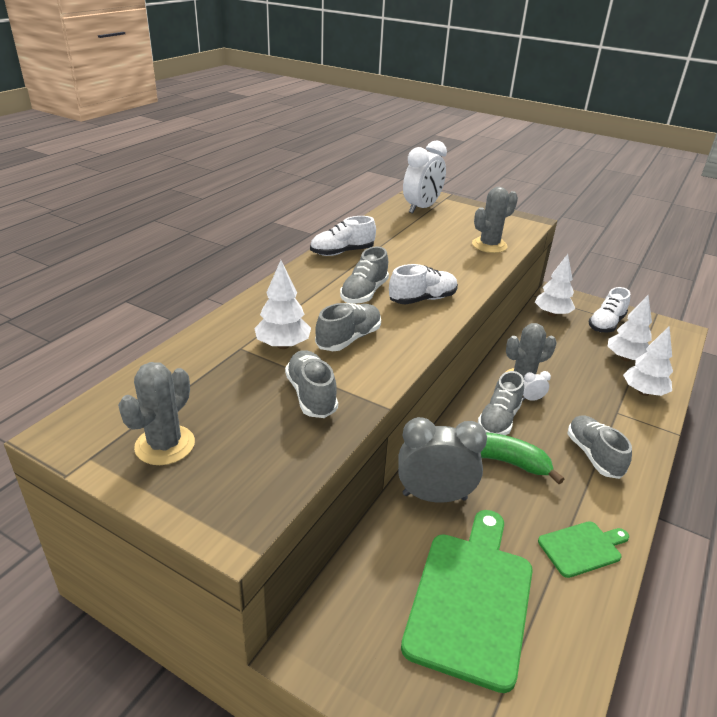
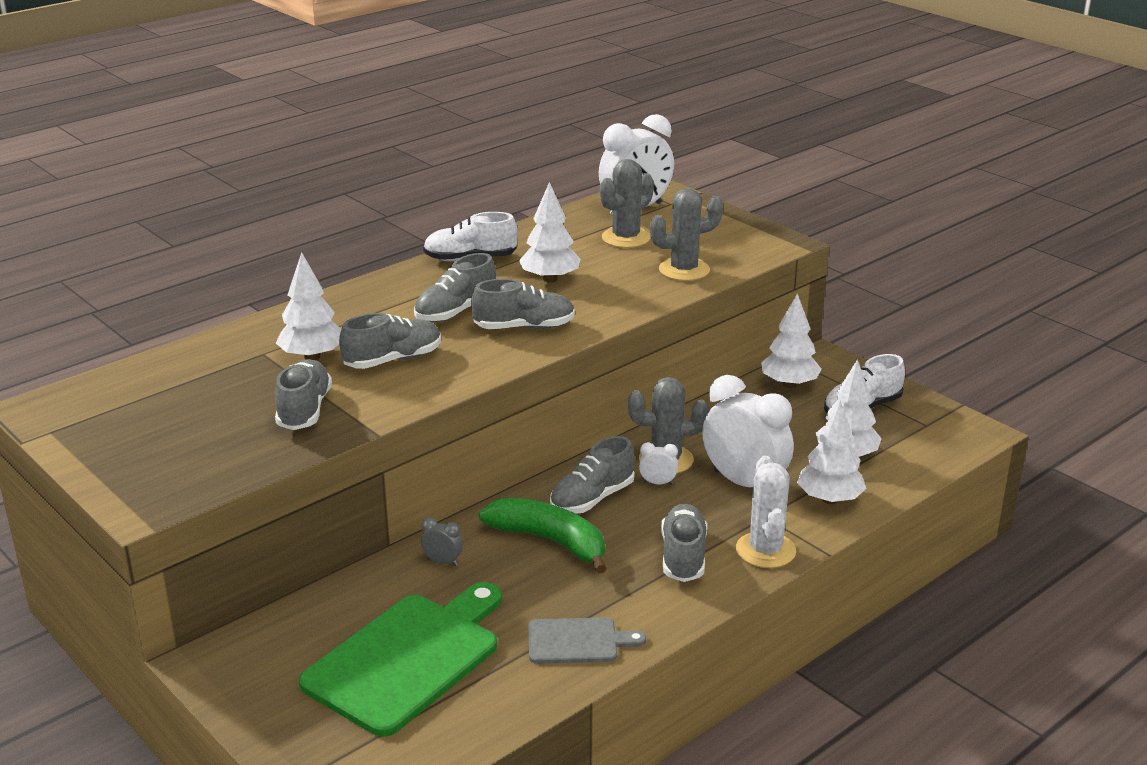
camera: 20 degrees right, 5 degrees down
(165, 445) = (125, 432): grey cactus -> grey cactus (626, 238)
(409, 261) = (550, 279): none -> white tree
(422, 299) = (524, 327): white shoe -> grey shoe
(434, 496) = (442, 562): grey clock -> grey clock, size x0.41
(582, 548) = (577, 641): green cutting board -> grey cutting board
(584, 389) = (744, 483): none -> white clock
(639, 439) = (765, 550): none -> white cactus

